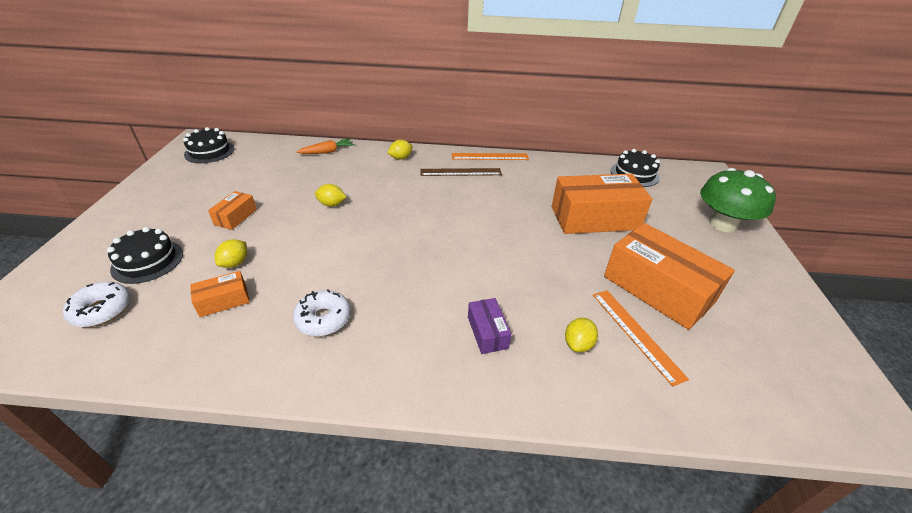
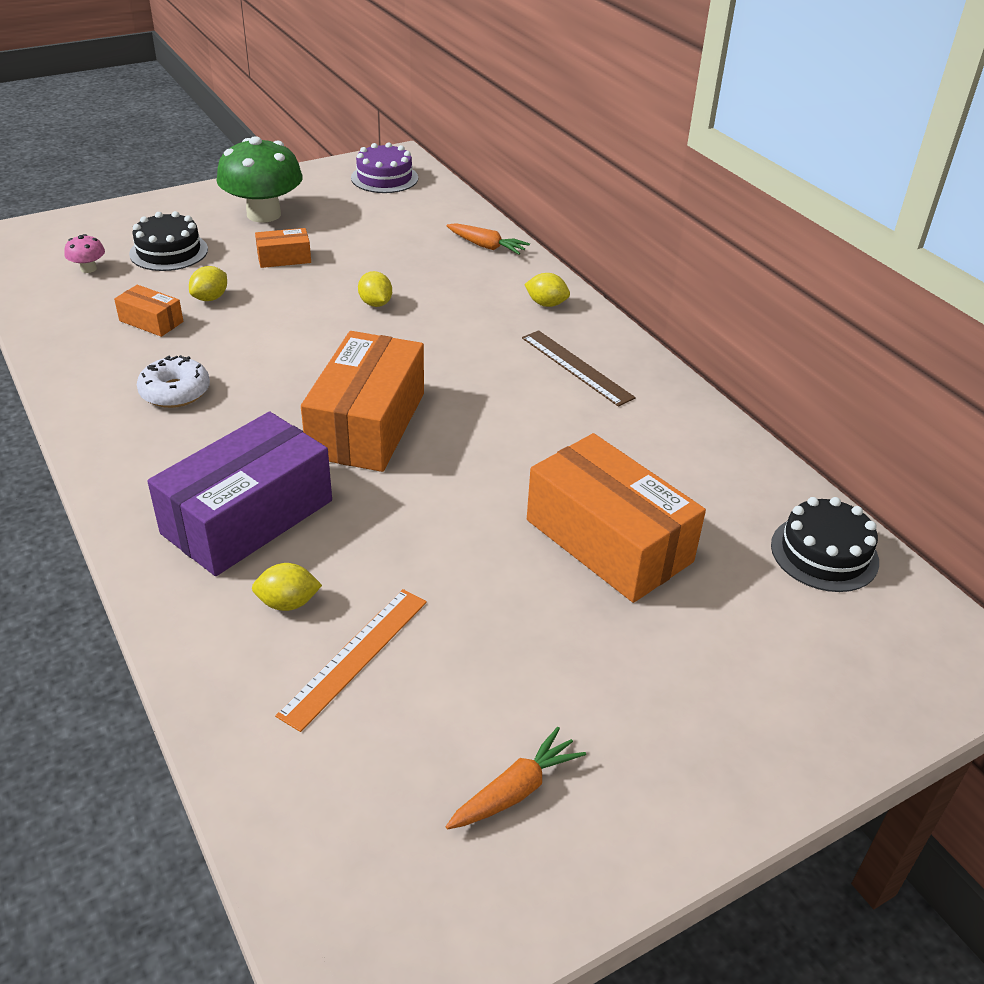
camera: 55 degrees right, 0 degrees up
(102, 310) = (88, 269): white donut -> pink mushroom
(209, 151) = (384, 178): black cake -> purple cake
(235, 263) = (210, 298): yellow lemon -> yellow lemon turned 45 degrees counterclockwise
(487, 332) = (248, 517): purple box -> purple box, size x2.16
(490, 156) = (659, 376): orange ruler -> none
(658, 289) = (482, 659): orange box -> orange box (367, 424)
(722, 224) = (781, 714): green mushroom -> green mushroom (264, 214)
(750, 315) = (515, 790): none -> orange carrot

